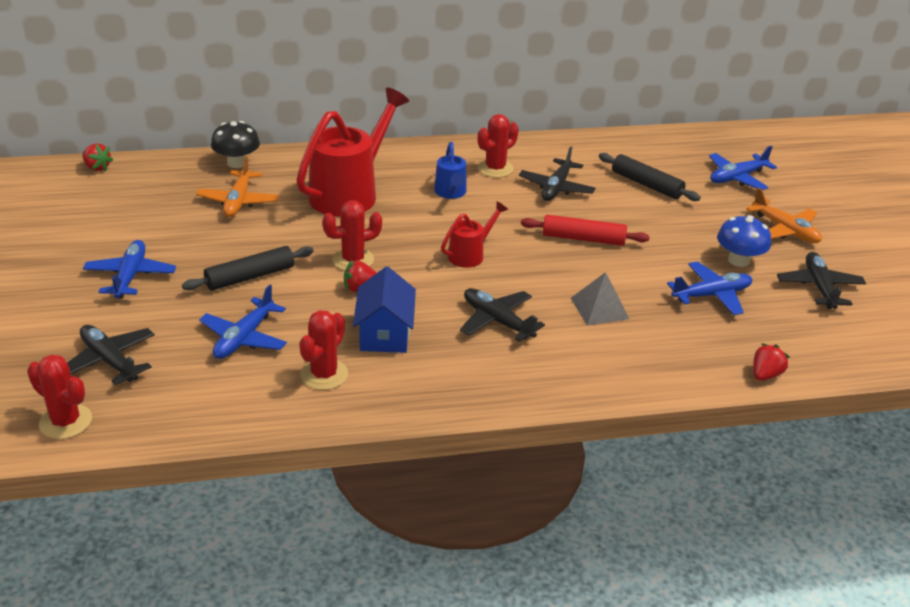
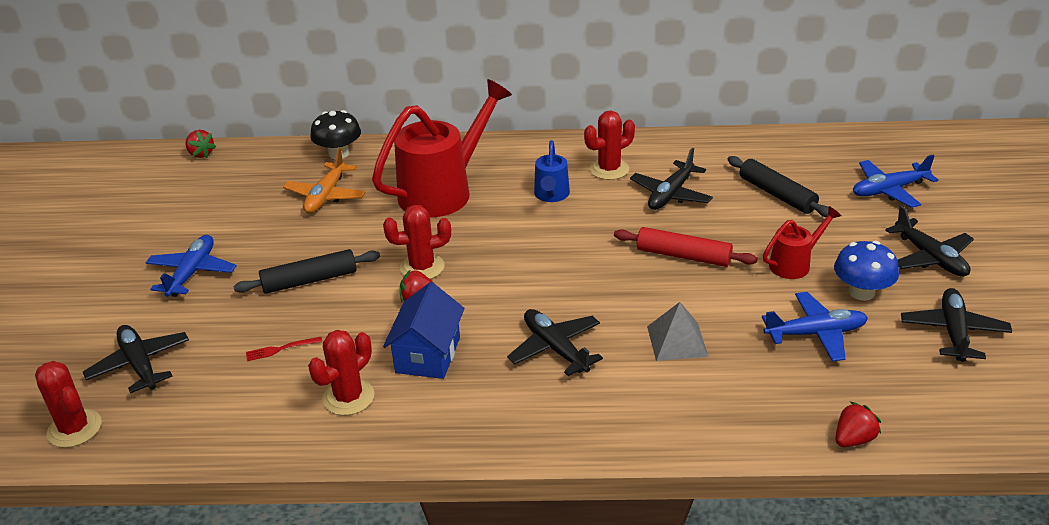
camera: 15 degrees right, 0 degrees up
(244, 338) = (280, 349): blue plane -> red fork
(470, 254) = (550, 268): red watering can -> red watering can (794, 264)
(785, 230) = (930, 257): orange plane -> black plane

